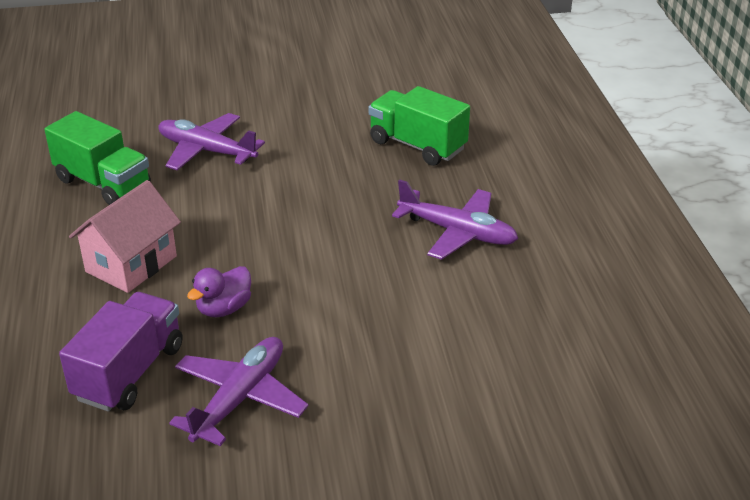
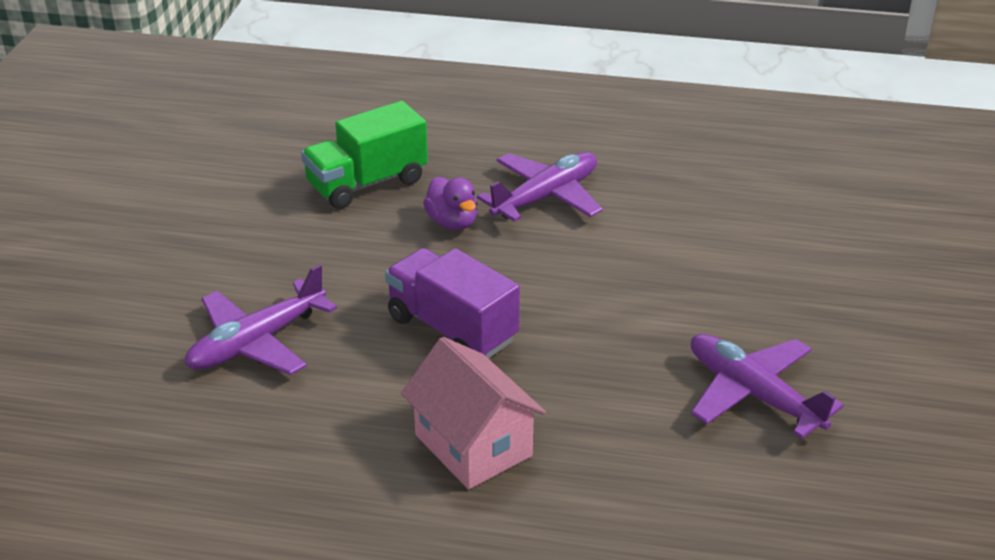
camera: 70 degrees left, 0 degrees up
(103, 183) = (268, 449): green truck -> none
(129, 372) = (682, 473): purple truck -> purple truck (452, 329)
(224, 308) = (598, 381): purple duck -> purple duck (452, 222)

